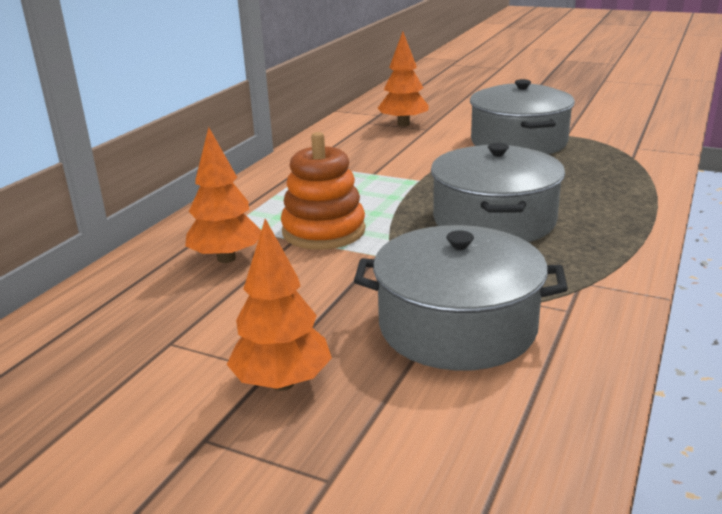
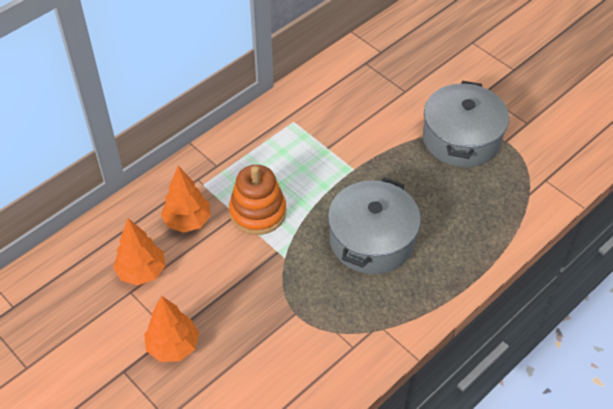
camera: 20 degrees right, 25 degrees up
(403, 124) = (391, 77): orange tree -> orange tree (141, 272)
(457, 326) = (283, 337): grey pot -> none

